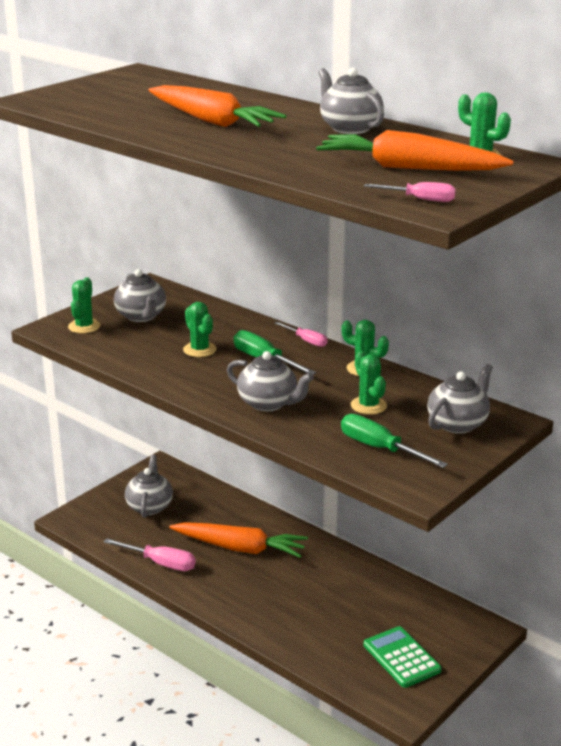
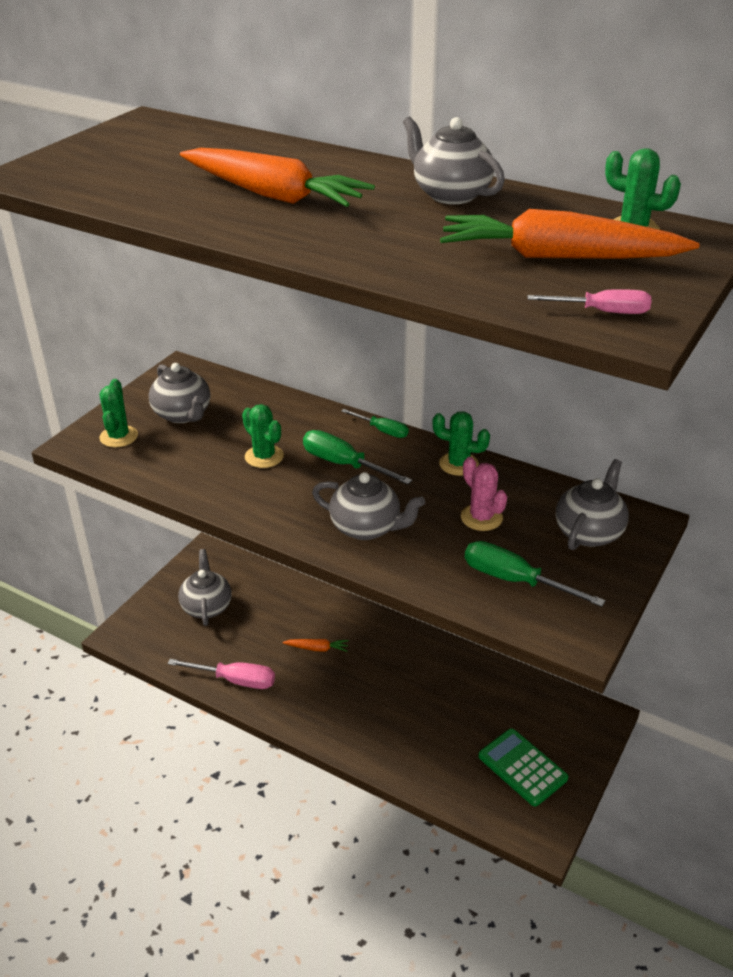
camera: 10 degrees left, 10 degrees up
(240, 548) = (317, 648): orange carrot -> orange carrot, size x0.43
(306, 341) = (382, 430): pink screwdriver -> green screwdriver
(368, 406) = (481, 517): green cactus -> pink cactus

